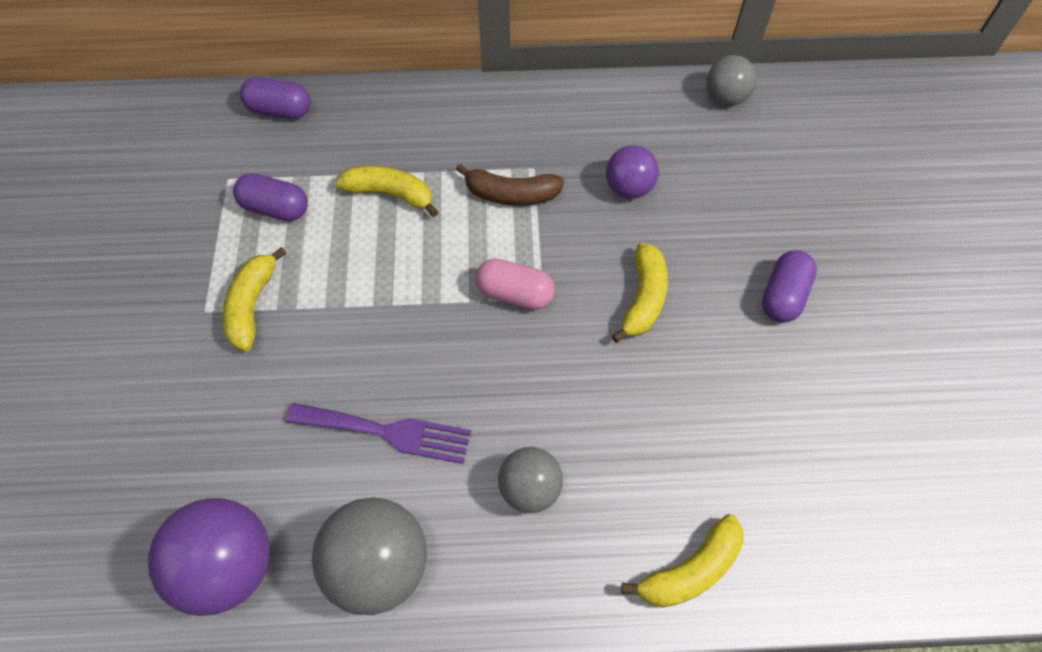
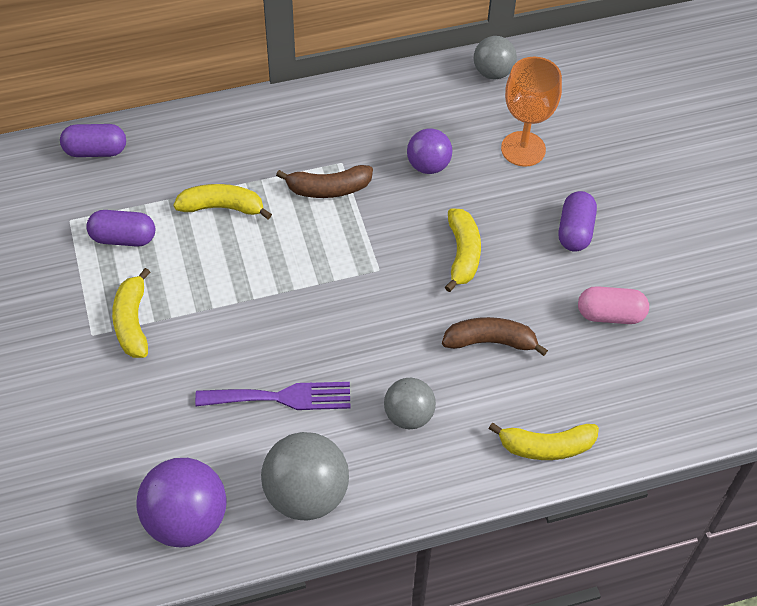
camera: 15 degrees left, 5 degrees down
(515, 294) = (355, 270): pink capsule -> pink capsule (610, 314)
(652, 414) = (490, 341): none -> brown banana
(690, 570) = (546, 446): yellow banana -> yellow banana turned 45 degrees clockwise
(741, 188) = (523, 149): none -> orange goblet

